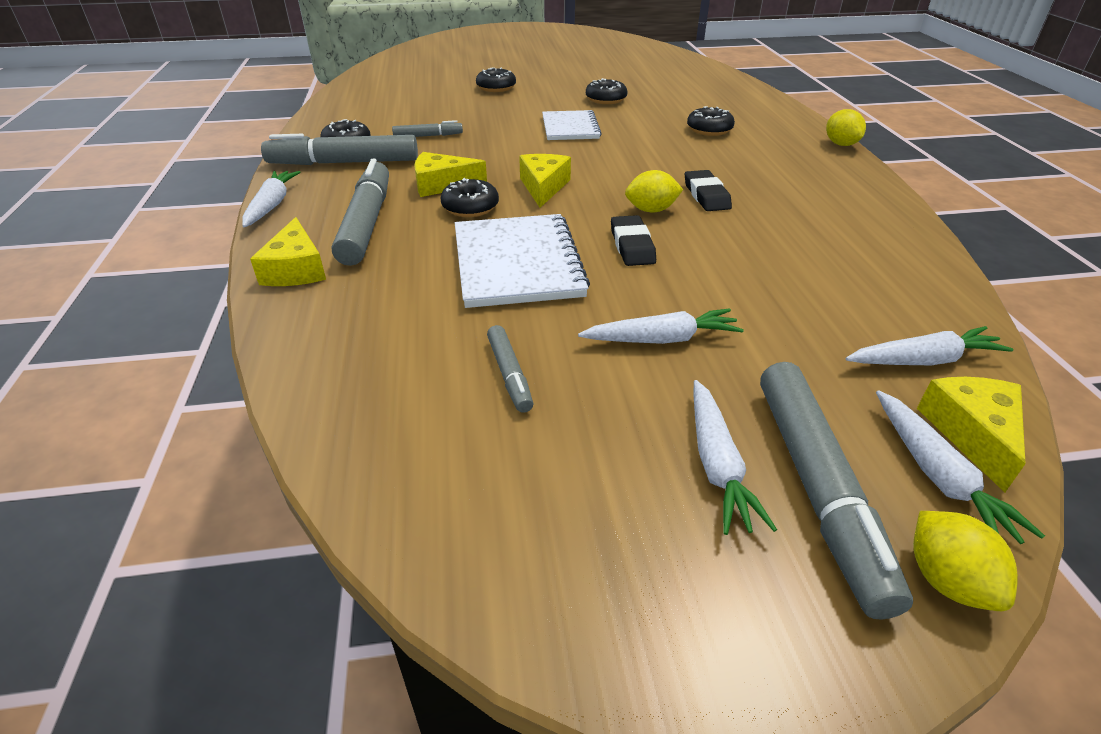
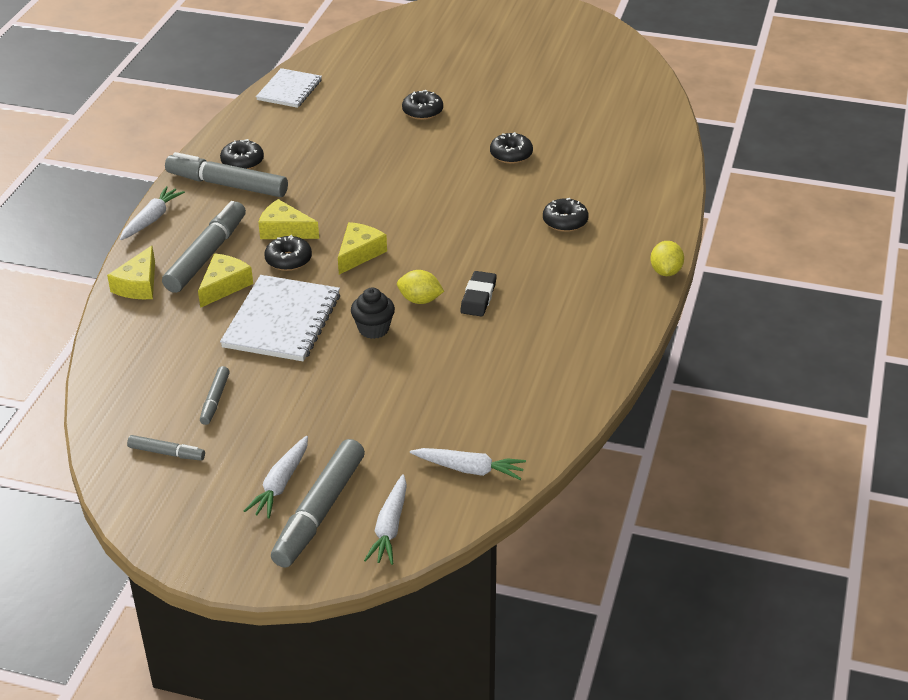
camera: 25 degrees right, 0 degrees up
(428, 136) = (313, 168): grey marker -> grey marker (166, 453)
(570, 128) = (442, 187): white notebook -> white notebook (289, 90)
(632, 245) = (373, 329): black eraser -> black cupcake
(662, 339) = (323, 405): white carrot -> none
(946, 580) = (333, 567): yellow lemon -> none
(972, 433) = (439, 515): yellow cheese -> yellow cheese (224, 286)

